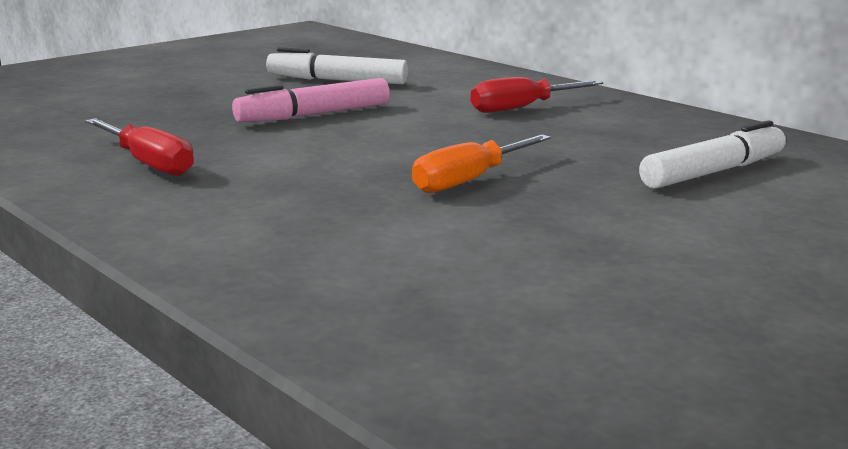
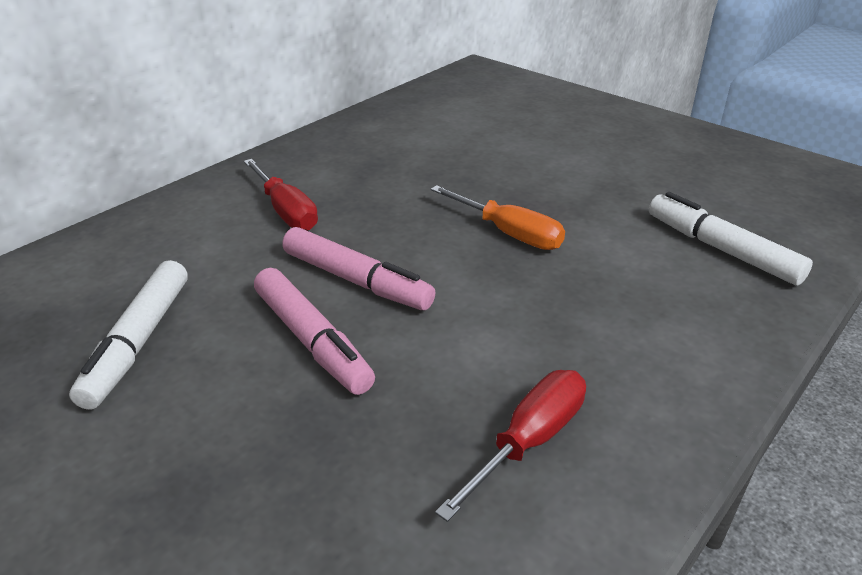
camera: 95 degrees left, 15 degrees up
(393, 126) = (356, 281): none -> pink marker
(713, 172) = (456, 143): white marker -> white marker (721, 249)

